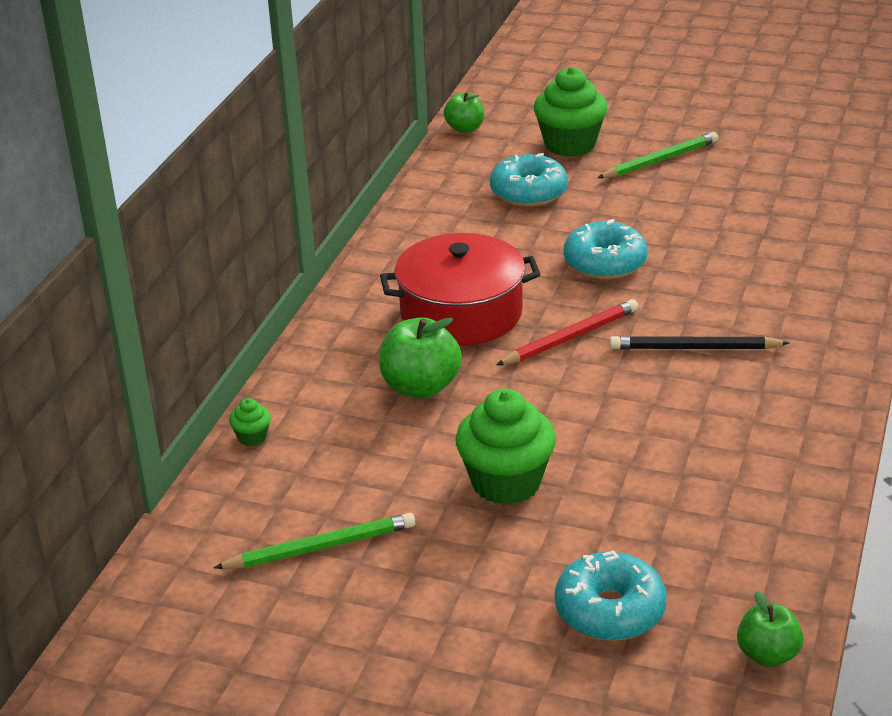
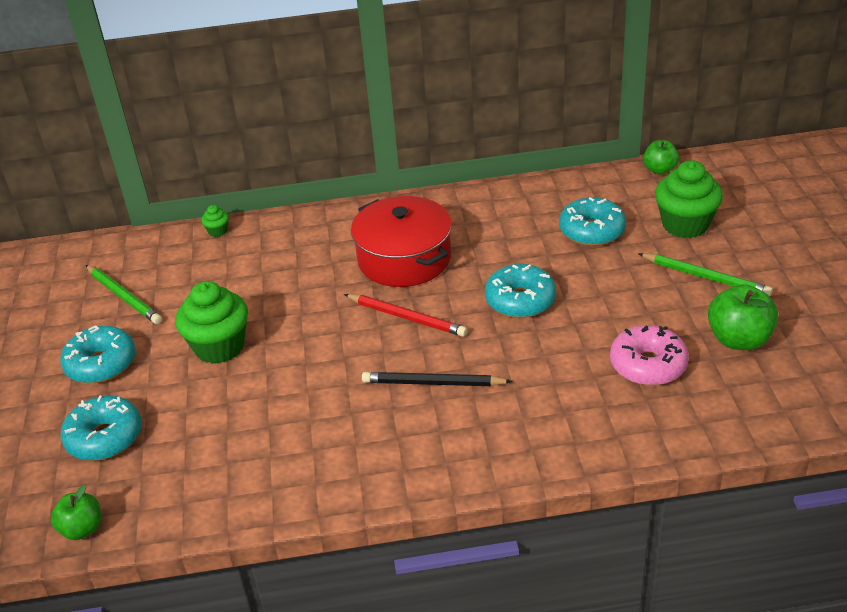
camera: 65 degrees right, 5 degrees up
(420, 387) = (306, 274): green apple -> green apple (739, 339)
(454, 591) = (101, 364): none -> turquoise donut
(694, 348) = (433, 383): black pencil -> black pencil turned 60 degrees counterclockwise
(761, 226) = (648, 365): none -> pink donut

